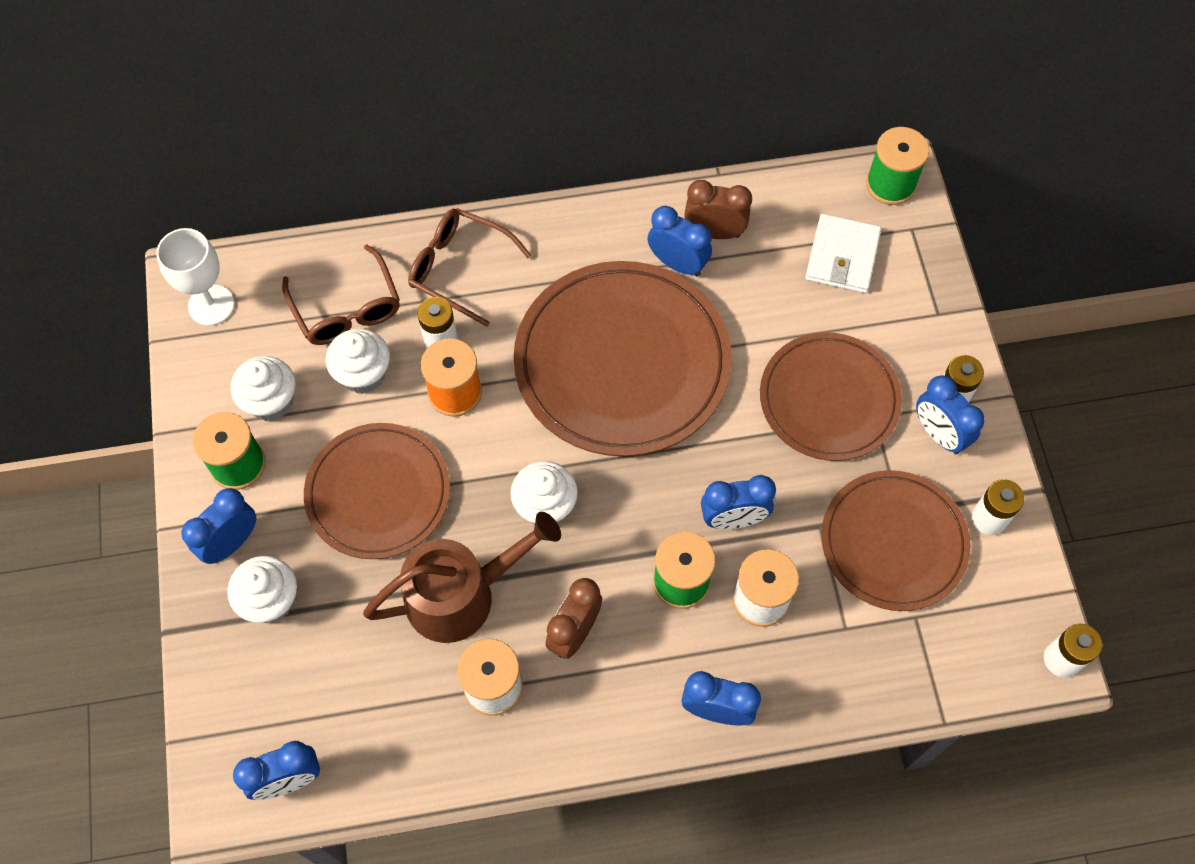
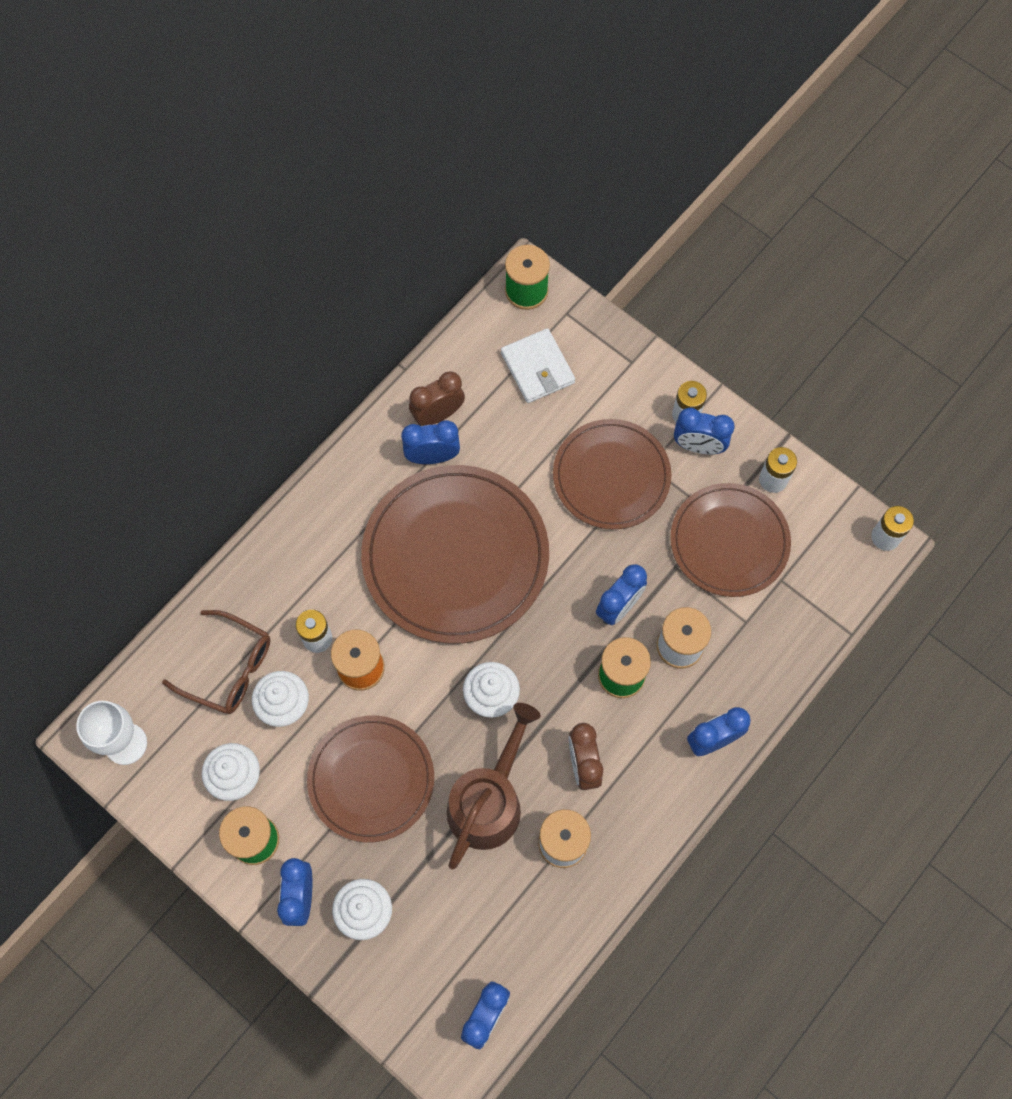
camera: 40 degrees left, 5 degrees up
(458, 268) = (283, 577): brown glasses -> none

